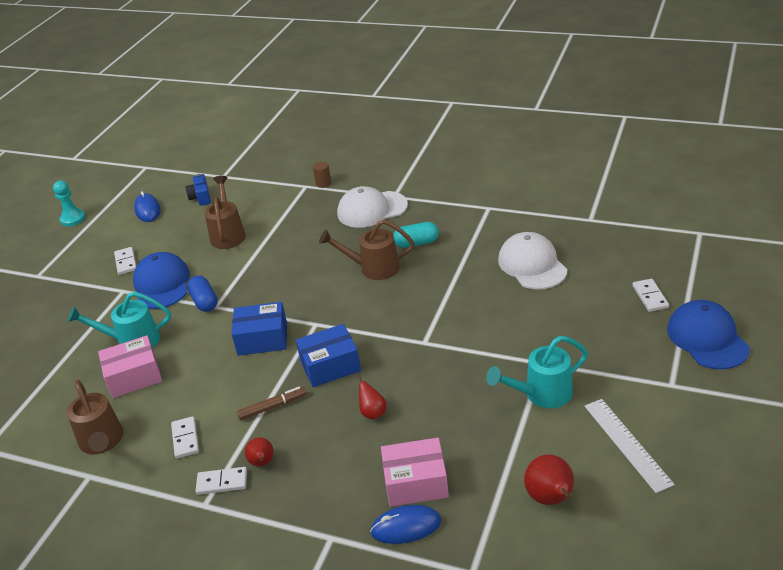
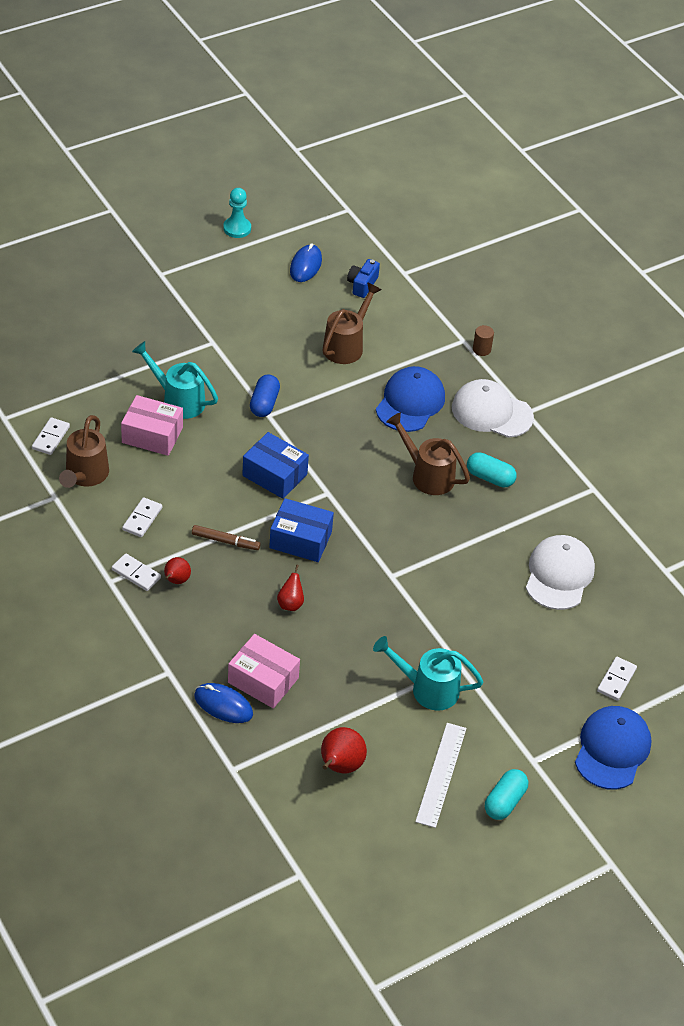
camera: 30 degrees right, 10 degrees up
(126, 262) = (239, 313): white domino -> white domino (51, 438)
(162, 284) = (247, 359): blue cap -> blue cap (410, 402)
(692, 426) = (504, 801): none -> turquoise capsule

